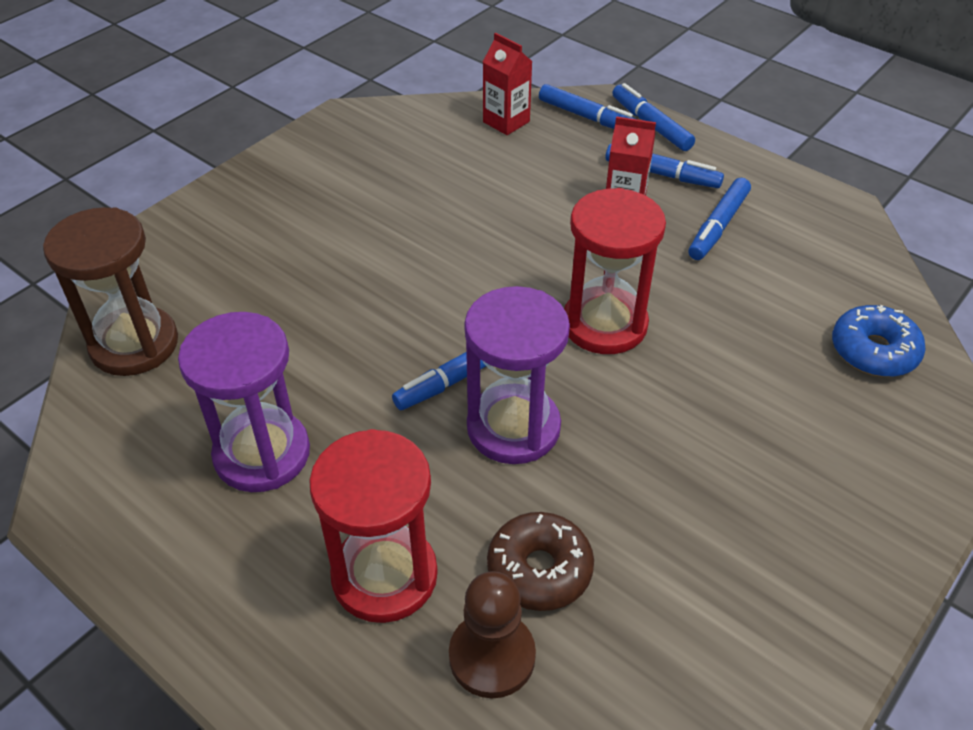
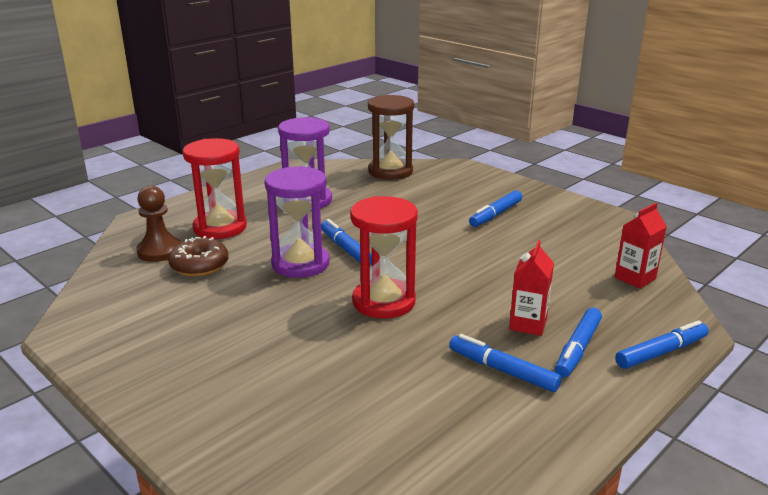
camera: 95 degrees right, 20 degrees down
(588, 117) = (659, 318): blue marker -> blue marker (495, 214)
(873, 351) = (327, 432): blue donut -> none

